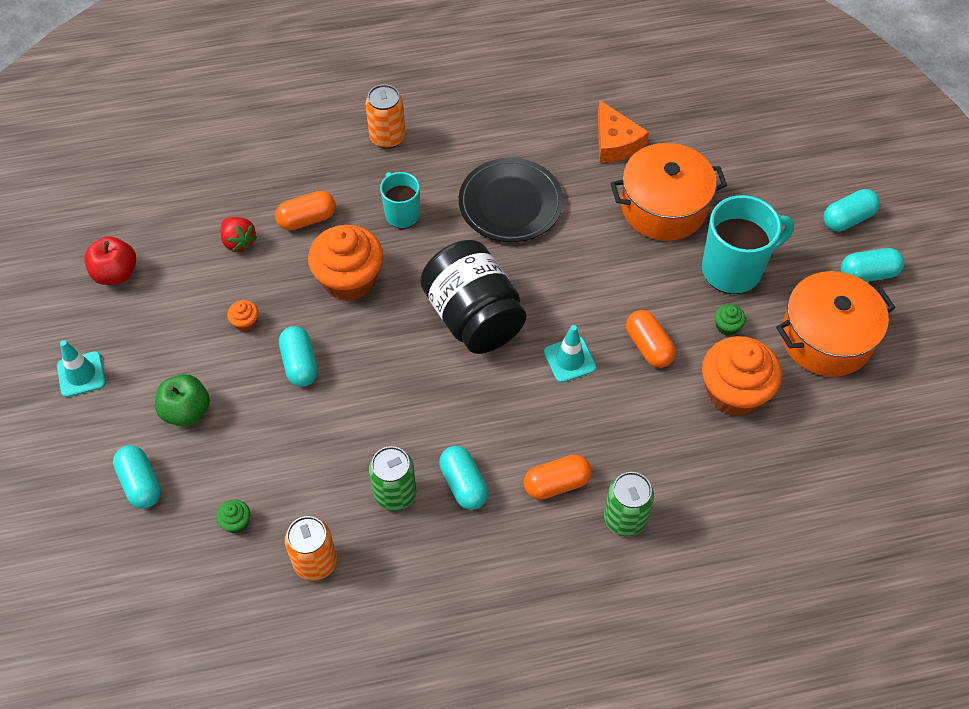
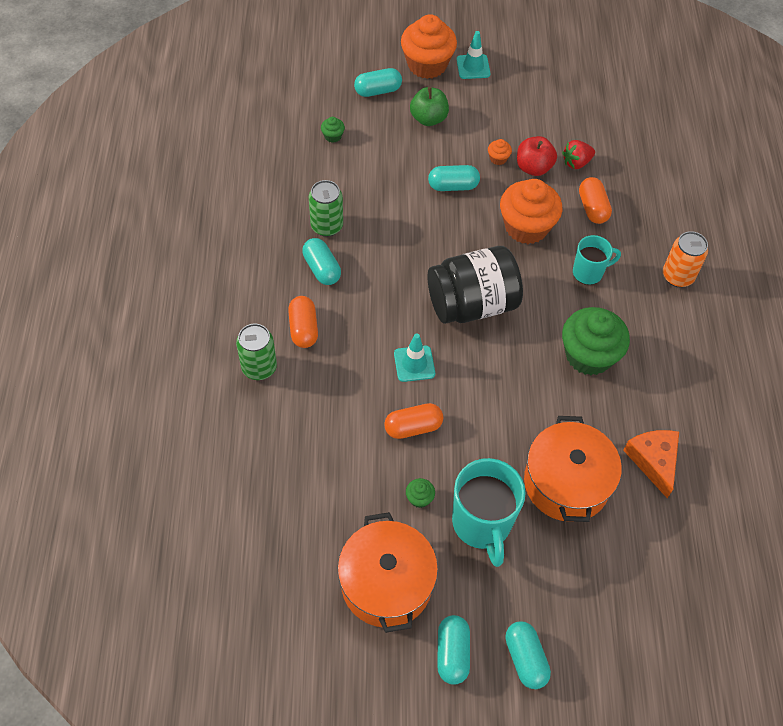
camera: 100 degrees right, 0 degrees up
(116, 273) = (558, 90): red apple -> red apple (533, 168)
(315, 562) = (289, 174): orange can -> none
(463, 484) = (322, 269): turquoise capsule -> turquoise capsule turned 75 degrees clockwise
(510, 204) = (588, 355): black plate -> green cupcake
(615, 142) = (653, 461): orange cheese -> orange cheese turned 90 degrees clockwise
(734, 392) = (350, 483): orange cupcake -> orange cupcake (427, 65)

